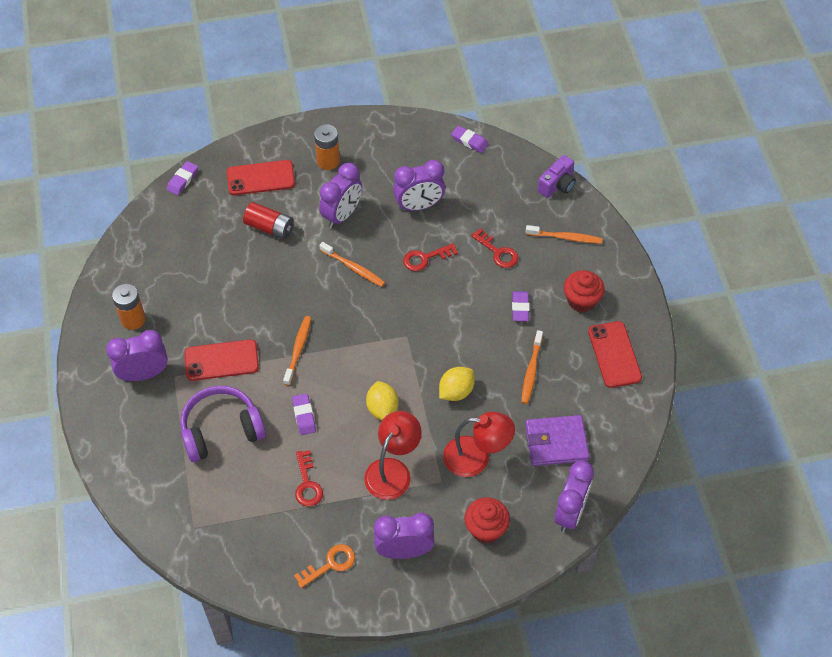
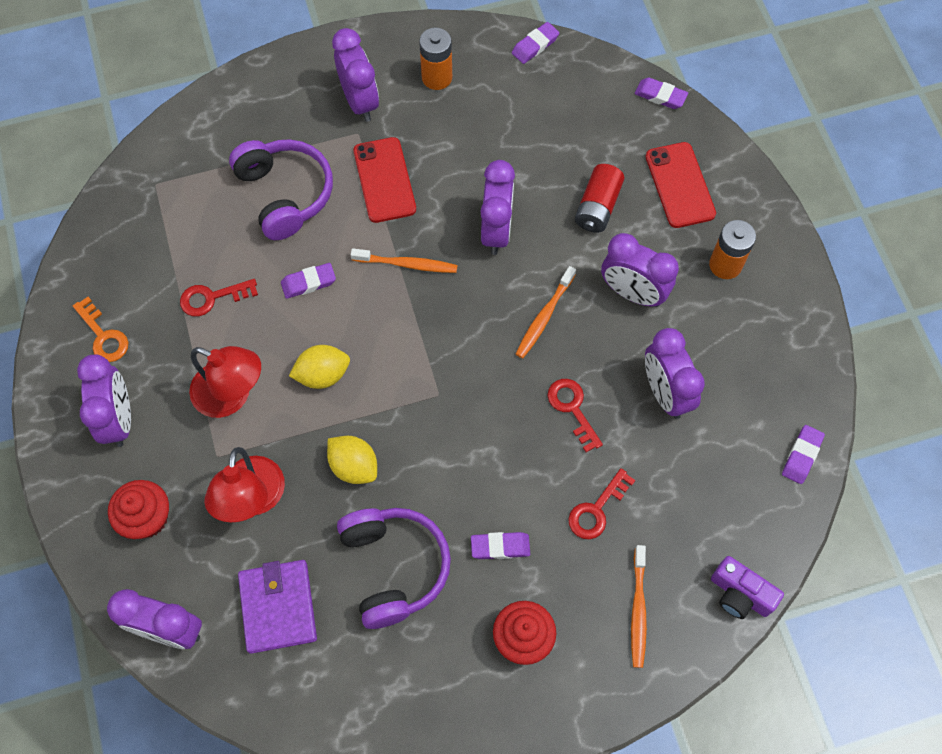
camera: 85 degrees right, 10 degrees up
(118, 252) = (535, 45): none -> purple eraser
(279, 291) = (496, 231): none -> purple clock
(531, 371) = (393, 567): orange toothbrush -> purple headphones
(614, 354) = (430, 690): red phone -> none

